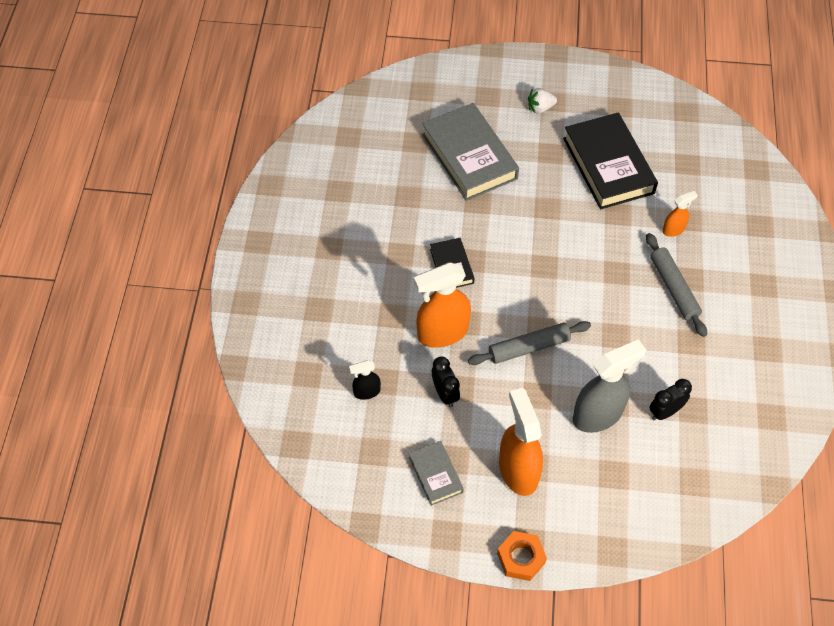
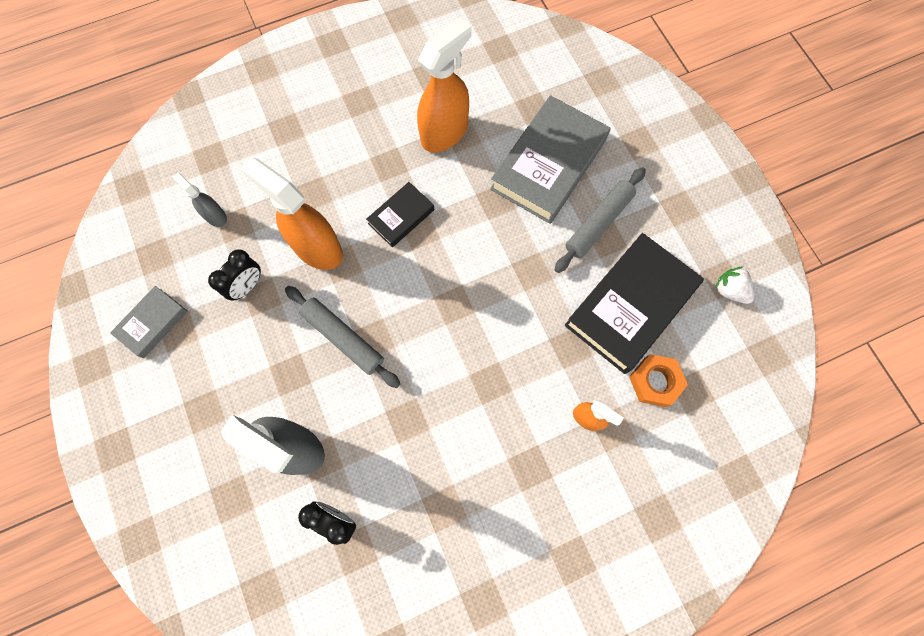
camera: 60 degrees right, 15 degrees up
(366, 392) = (215, 216): black spray bottle -> grey spray bottle
(518, 470) = (192, 398): orange spray bottle -> orange spray bottle (444, 132)
(521, 558) = (93, 450): orange nut -> orange nut (655, 382)
(540, 108) = (660, 199): white strawberry -> white strawberry (729, 290)
(674, 288) = (505, 455): grey rolling pin -> grey rolling pin (598, 223)

